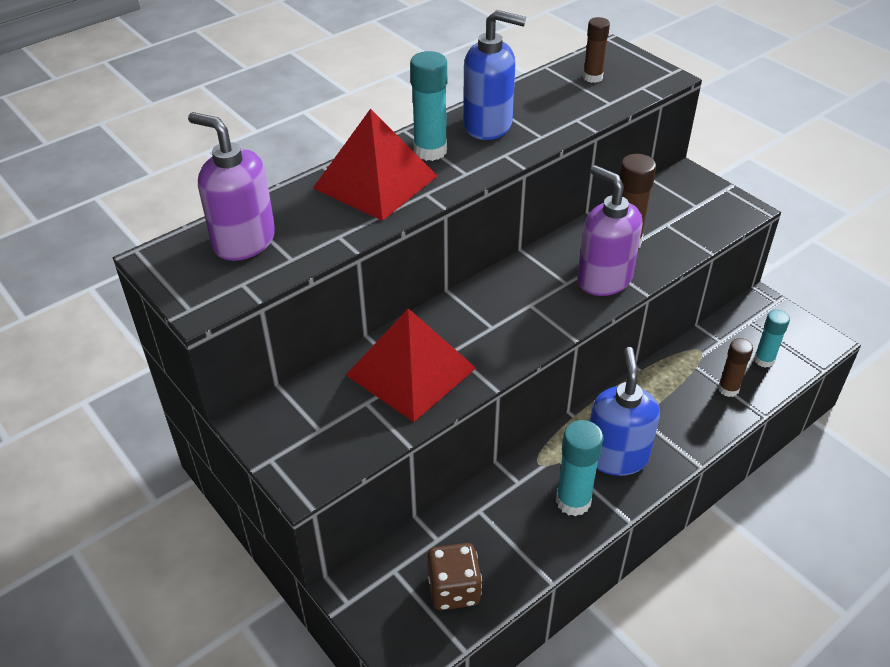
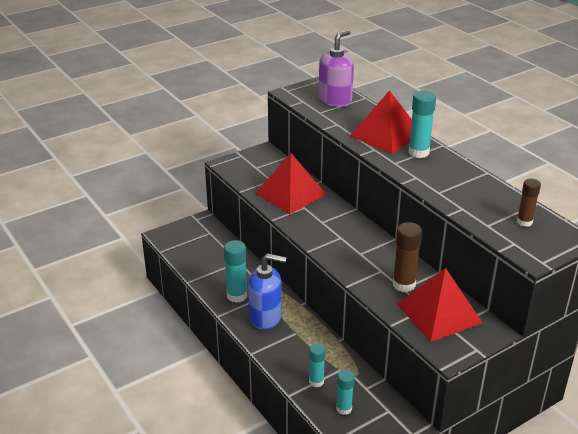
camera: 95 degrees right, 10 degrees down
(454, 589) = (193, 250): brown dice -> none
(488, 125) = (450, 174): blue soap dispenser -> none
(604, 279) = (363, 269): purple soap dispenser -> none
(672, 213) = (439, 313): none -> red pyramid
(728, 389) = (316, 381): brown glue stick -> turquoise glue stick

